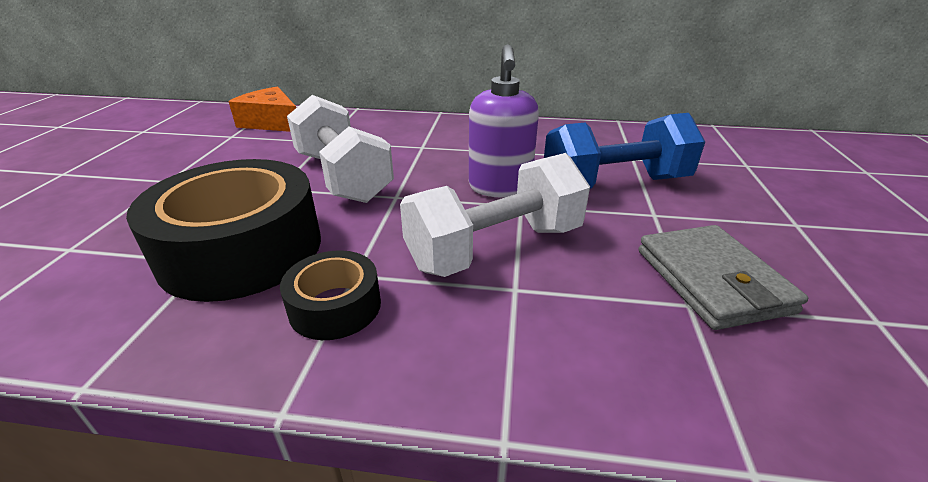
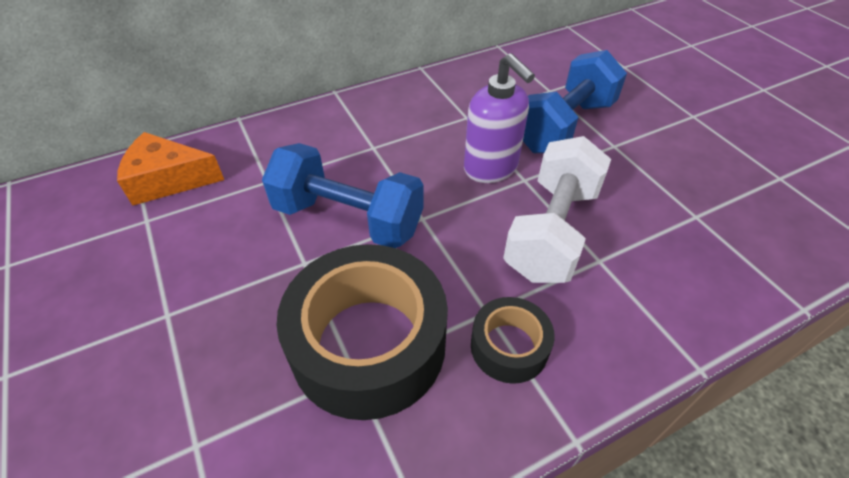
camera: 35 degrees left, 15 degrees up
(343, 177) = (348, 219): white dumbbell -> blue dumbbell
(711, 280) = (691, 190): grey wallet -> none

